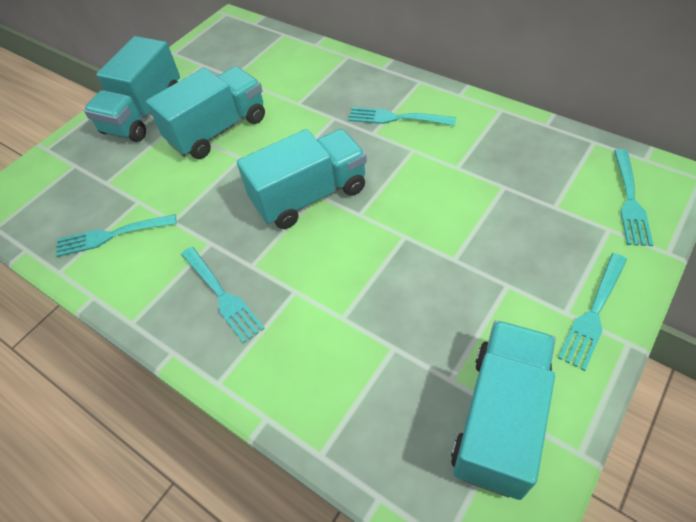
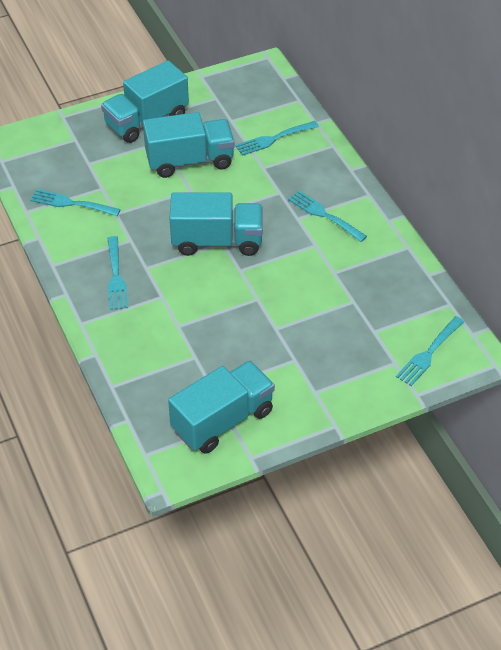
camera: 25 degrees right, 5 degrees down
(593, 313) = (331, 401): turquoise fork -> turquoise fork (274, 139)

